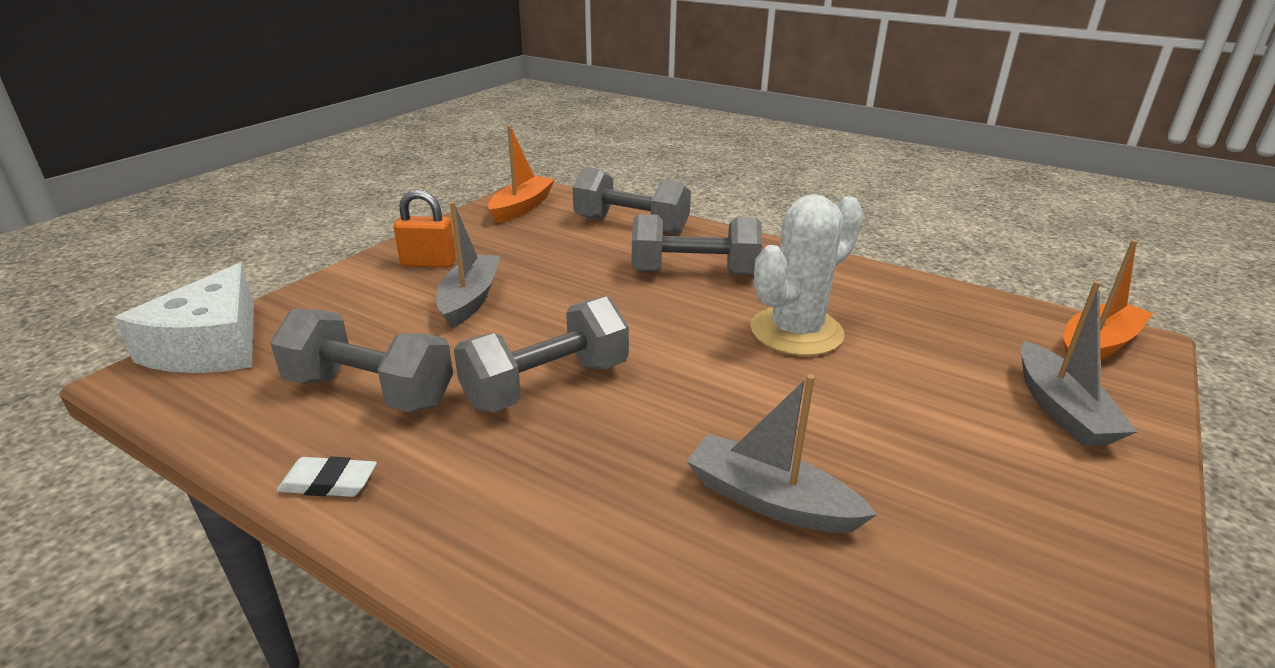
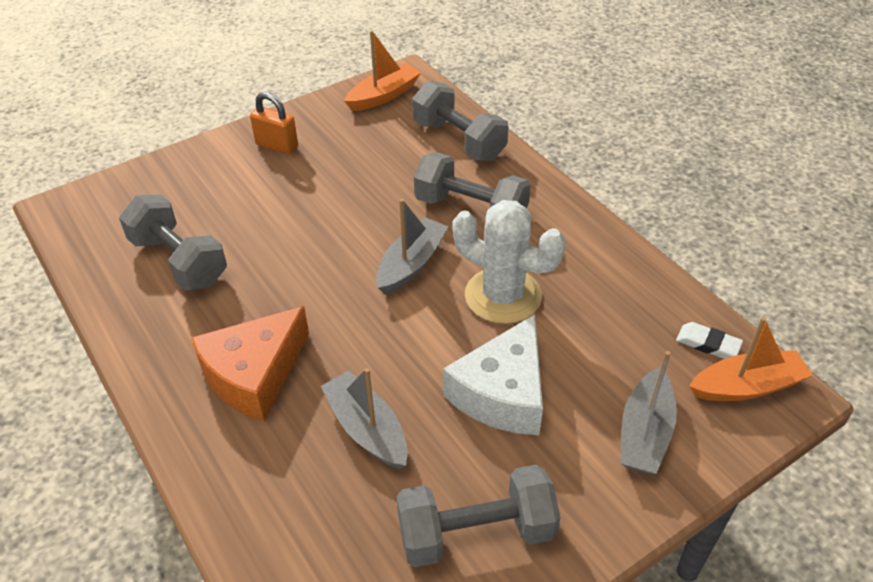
camera: 25 degrees right, 15 degrees up
(211, 345) = (104, 191): white cheese -> white cheese (502, 393)
(329, 482) = (124, 325): white eraser -> white eraser (708, 344)
(470, 299) = (285, 193): grey boat -> grey boat (411, 264)
(546, 385) = (289, 290): grey dumbbell -> grey dumbbell (476, 532)
(569, 486) = (254, 375): none -> orange cheese
(796, 332) = (503, 296): white cactus -> white cactus turned 45 degrees clockwise

